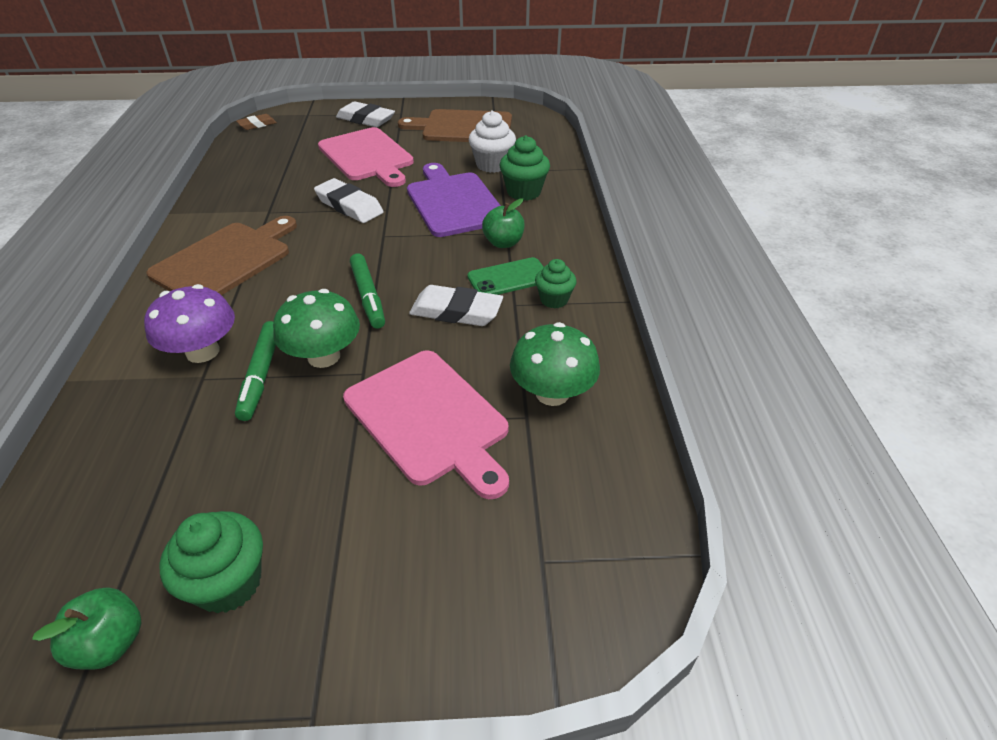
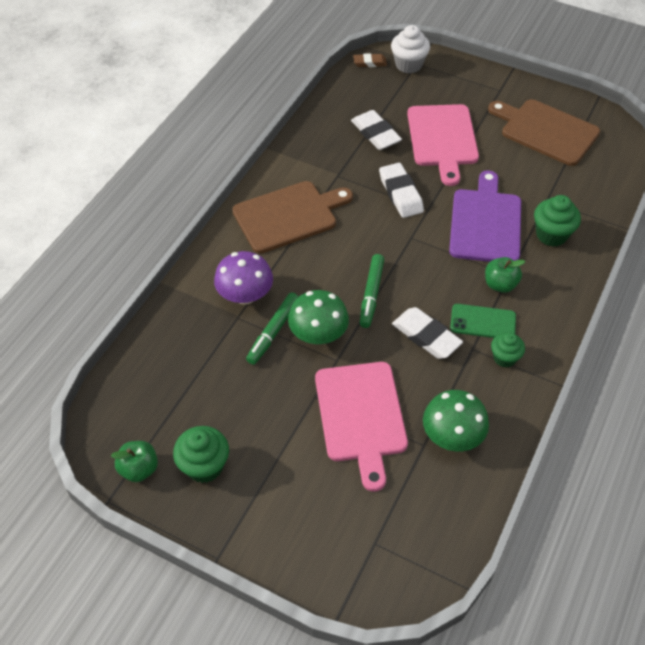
camera: 30 degrees right, 10 degrees up
(366, 119) = (464, 88): white eraser -> white eraser (375, 134)
(492, 165) = (544, 191): white cupcake -> white cupcake (408, 65)

